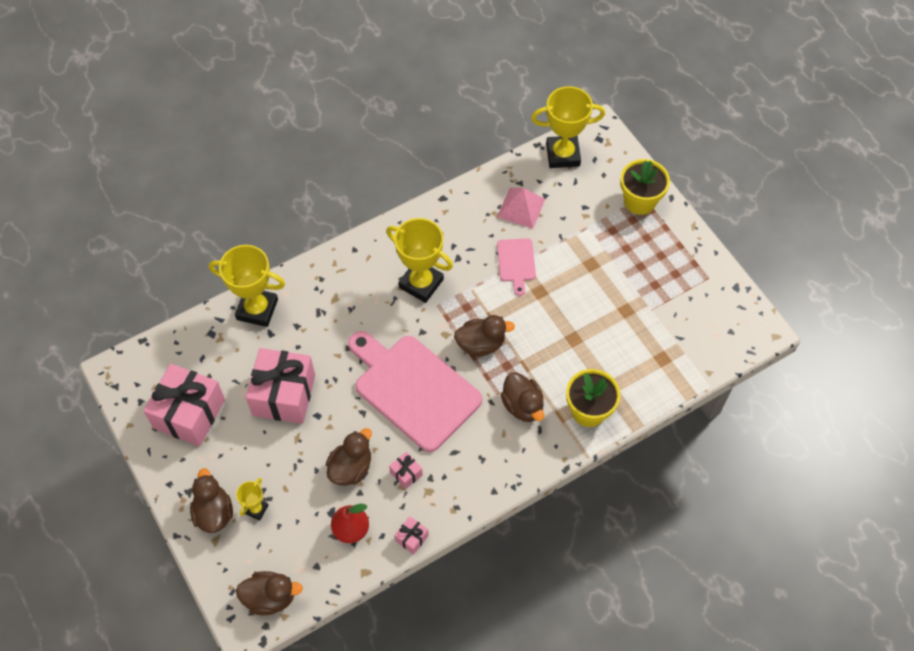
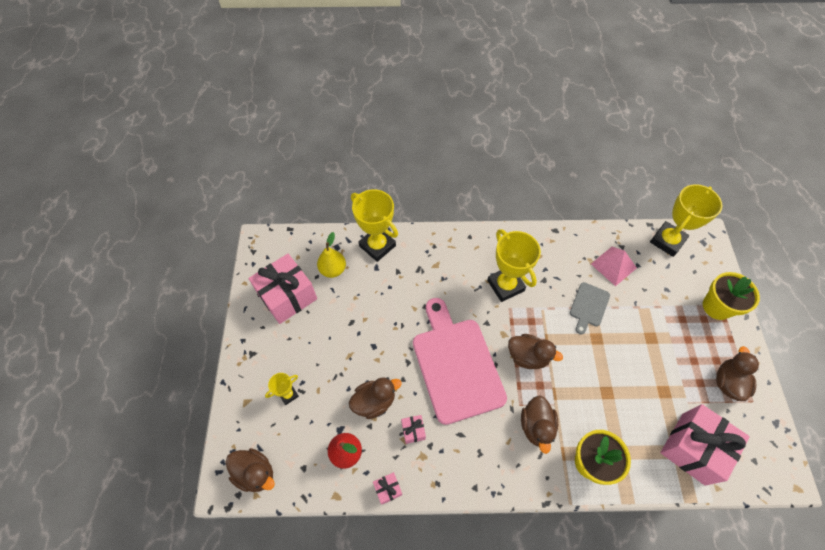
camera: 30 degrees right, 0 degrees up
(214, 512) = (258, 380): brown duck -> brown duck (728, 382)
(223, 360) = (333, 269): none -> yellow pear
(284, 395) = (359, 317): pink gift -> pink gift (693, 448)
(516, 263) = (589, 306): pink cutting board -> grey cutting board
(563, 155) = (667, 241): yellow trophy -> yellow trophy turned 75 degrees counterclockwise

